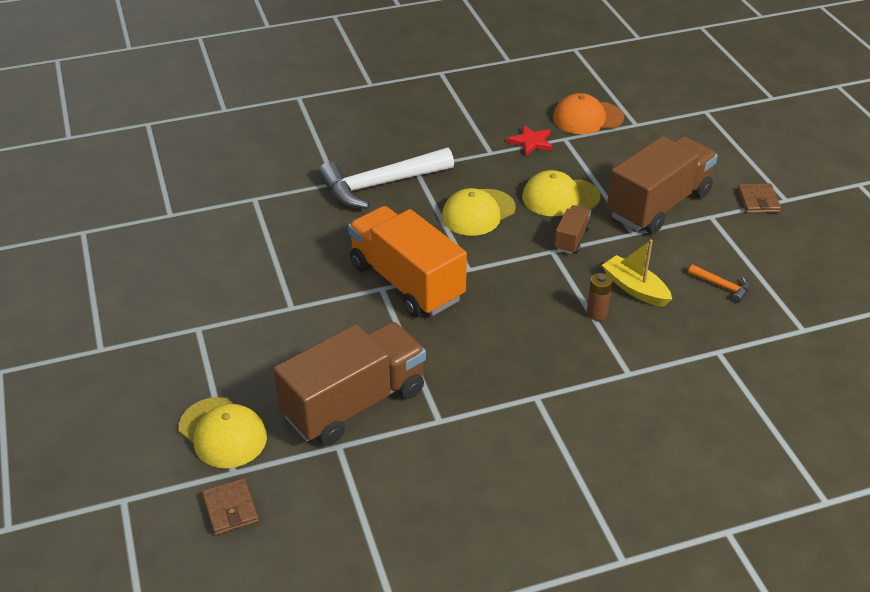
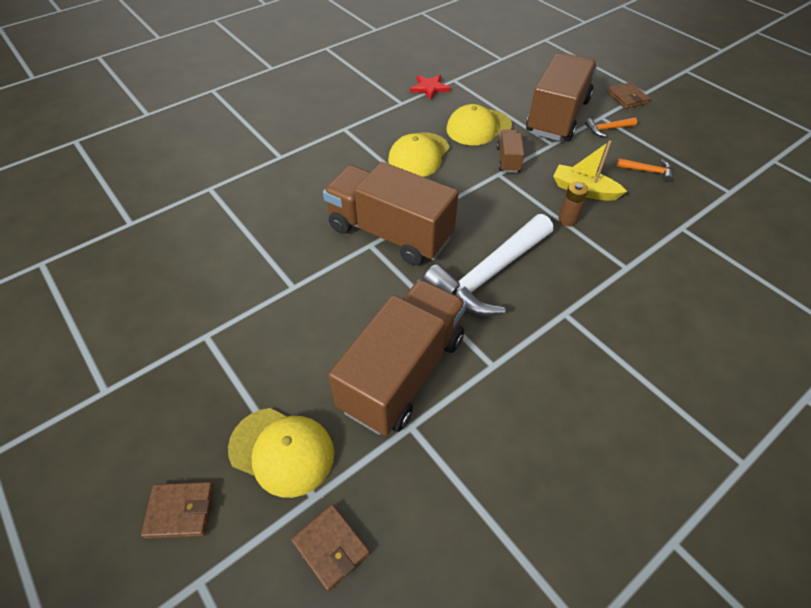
camera: 20 degrees left, 10 degrees up
(127, 451) = (180, 511): none -> brown wallet
(380, 185) = (321, 150): white hammer -> white hammer (489, 275)
(406, 282) = (390, 233): orange truck -> brown truck
(587, 118) = (462, 61): orange cap -> none
(708, 231) = (607, 129): none -> orange hammer

